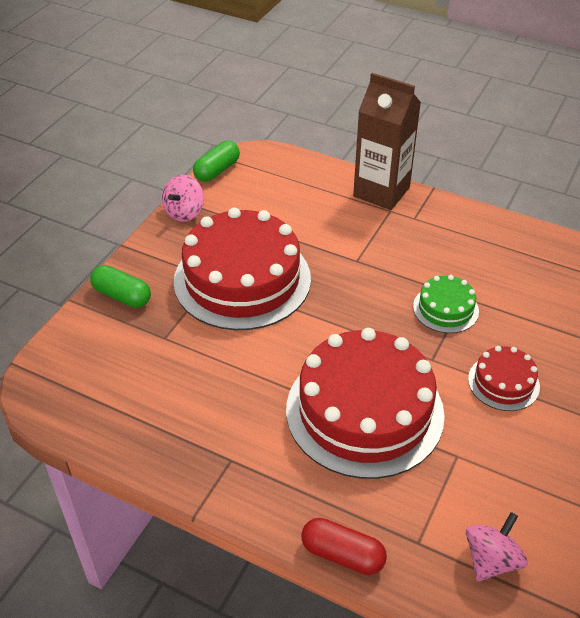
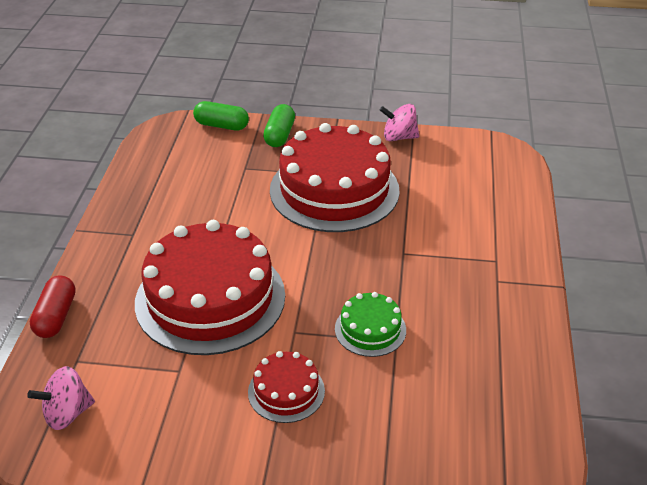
camera: 70 degrees right, 5 degrees down
(217, 170) = (469, 139): green capsule -> green capsule (221, 125)
(381, 192) = (521, 248): brown carton -> none
(491, 560) = (67, 413): pink spinning top -> pink spinning top turned 135 degrees clockwise

